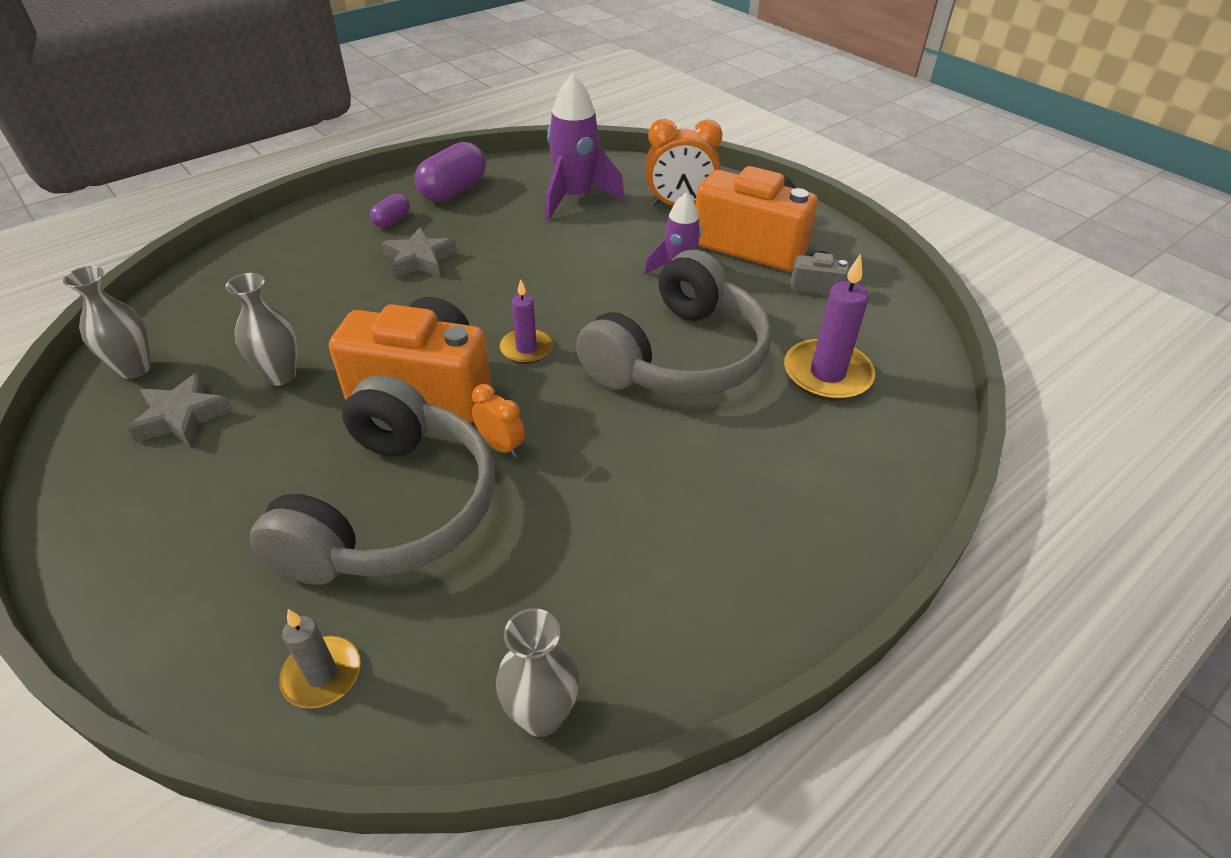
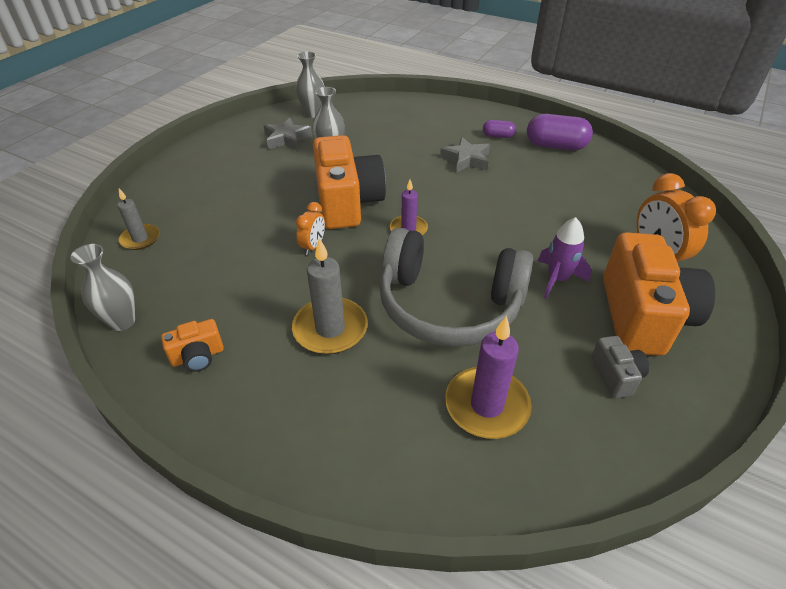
camera: 70 degrees right, 0 degrees up
(392, 509) = (248, 223): grey headphones -> none
(575, 198) = (605, 199): purple rocket -> none
(664, 615) = (198, 356): none -> orange camera
(672, 464) = (330, 329): none -> grey candle

